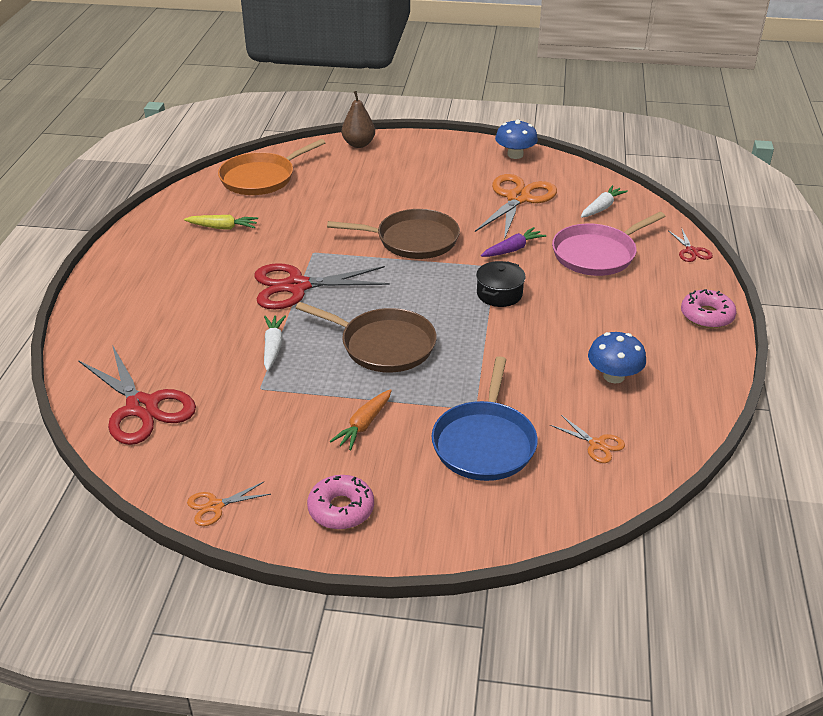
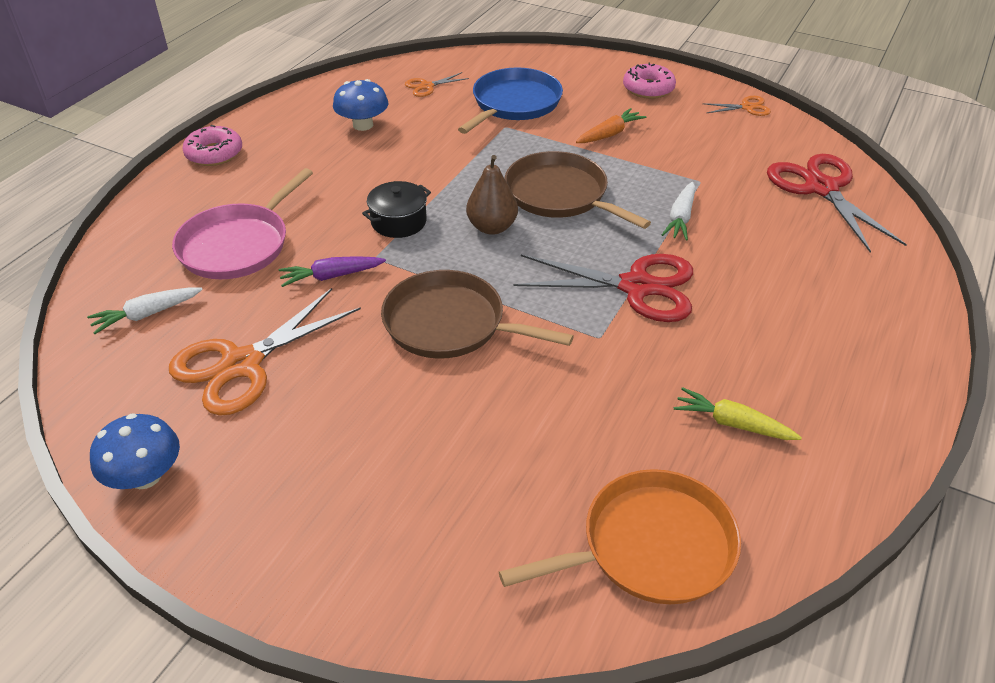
camera: 160 degrees left, 5 degrees up
(358, 144) = (413, 612): brown pear -> brown pear (492, 227)
(597, 254) = (238, 245): pink pan -> pink pan turned 135 degrees clockwise
(597, 445) = (427, 86): orange scissors -> orange scissors turned 90 degrees counterclockwise
(691, 251) = (128, 222): red scissors -> none

